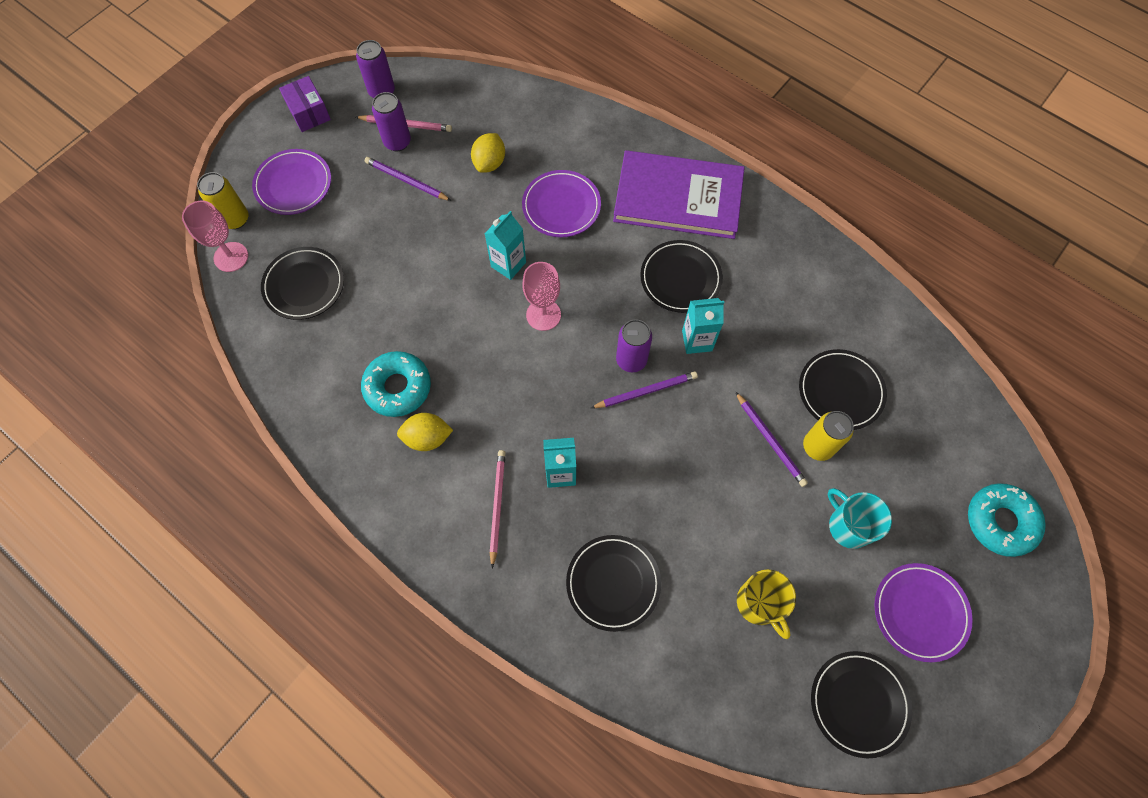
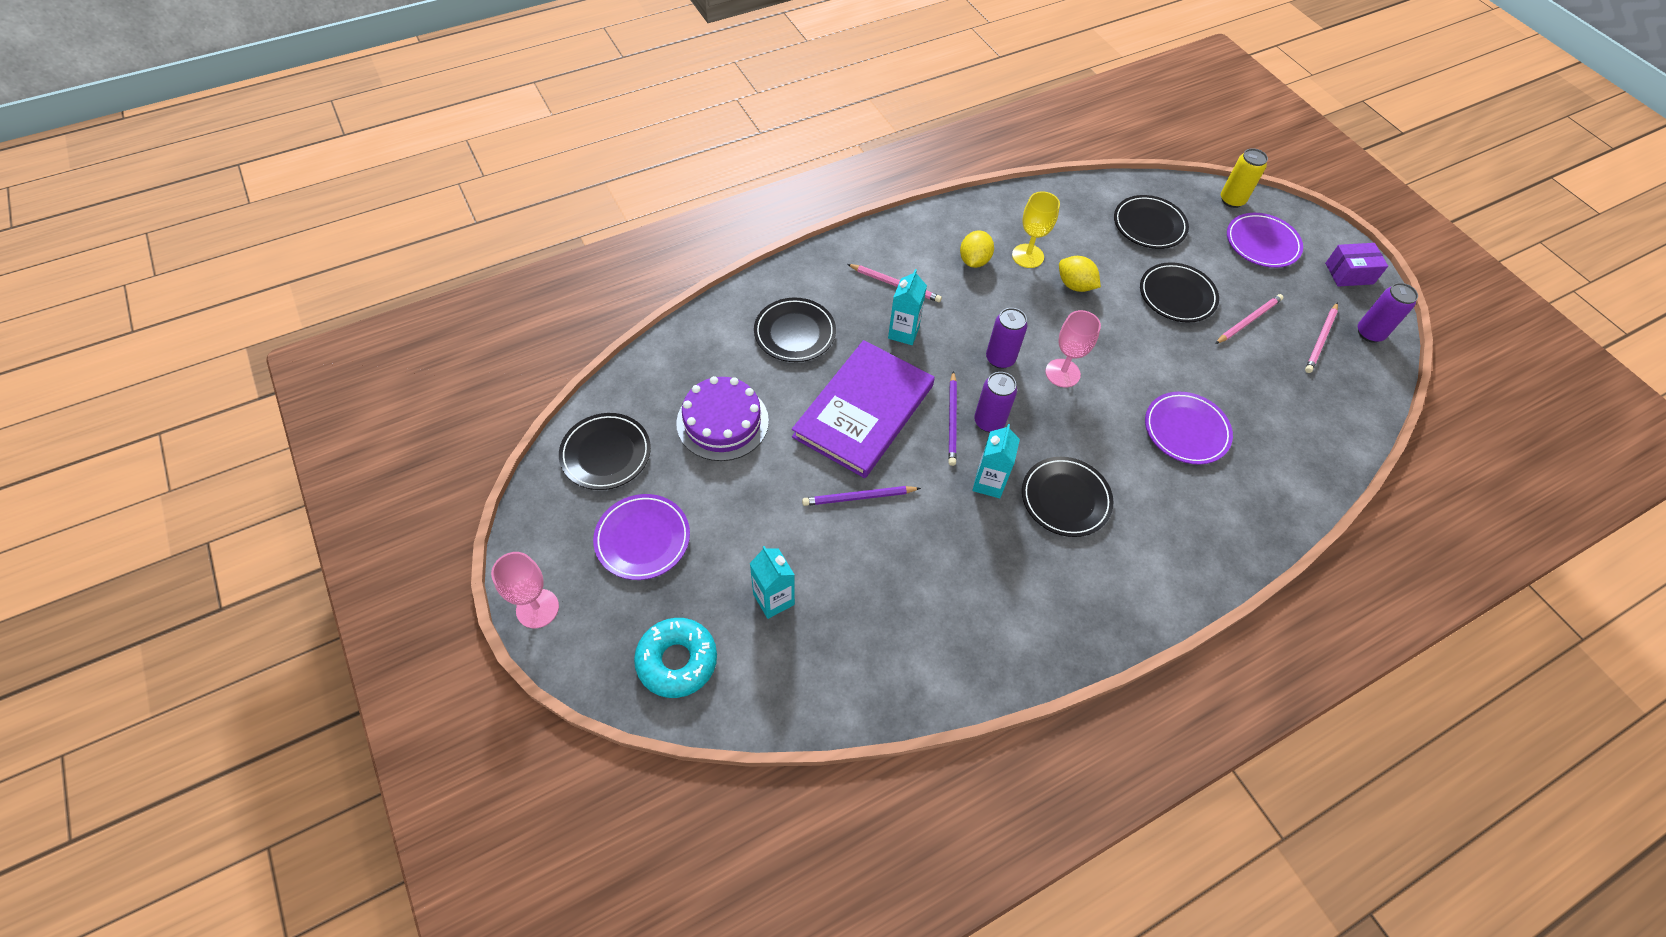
camera: 110 degrees right, 10 degrees down
(231, 257) = (1192, 190): pink goblet -> pink goblet (537, 608)
(397, 142) = (1299, 327): purple can -> purple can (1000, 359)
(398, 387) = (1027, 256): turquoise donut -> yellow goblet
(406, 181) = (1248, 320): purple pencil -> pink pencil
(489, 163) = (1256, 390): yellow lemon -> yellow lemon (1074, 285)
(508, 264) = (1127, 365): turquoise carton -> turquoise carton (773, 599)
(678, 198) = (1170, 540): purple book -> purple book (864, 411)
(759, 603) = (722, 422): yellow mug -> purple cake
(818, 446) = (834, 534): yellow can -> none
(840, 391) = (880, 585): black plate -> black plate (1177, 295)
(849, 526) = (747, 522): turquoise mug -> none

